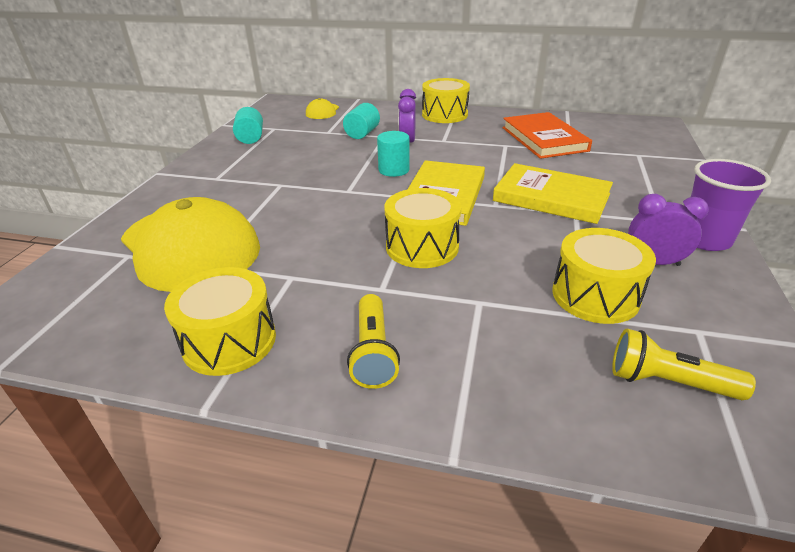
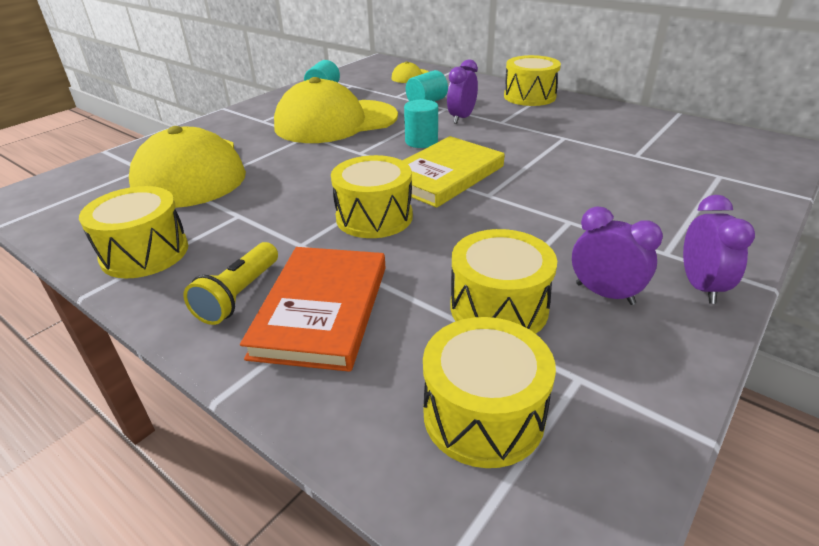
camera: 25 degrees right, 0 degrees up
(294, 166) = (335, 122): none -> yellow cap
(544, 139) = (616, 138): orange book -> orange book (322, 310)
(551, 197) = (557, 200): yellow book -> none
(668, 382) = (483, 415): yellow flashlight -> yellow drum
(704, 239) = (700, 286): purple cup -> purple clock

